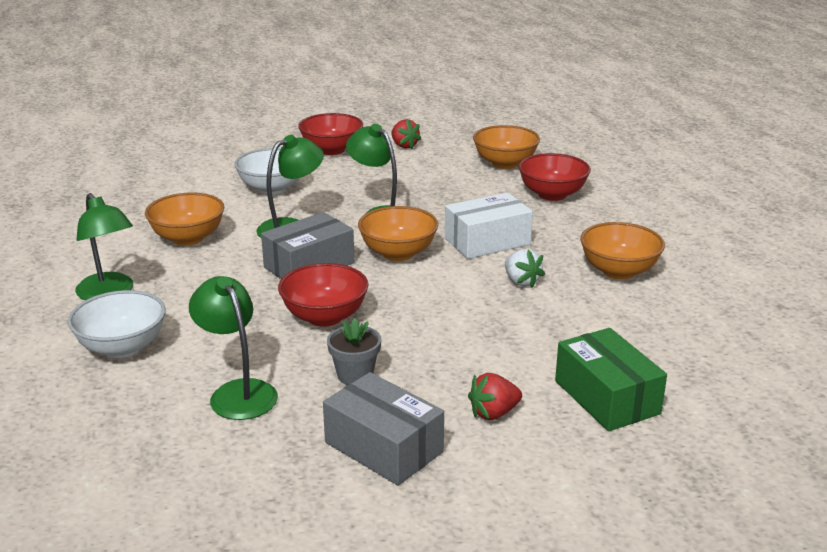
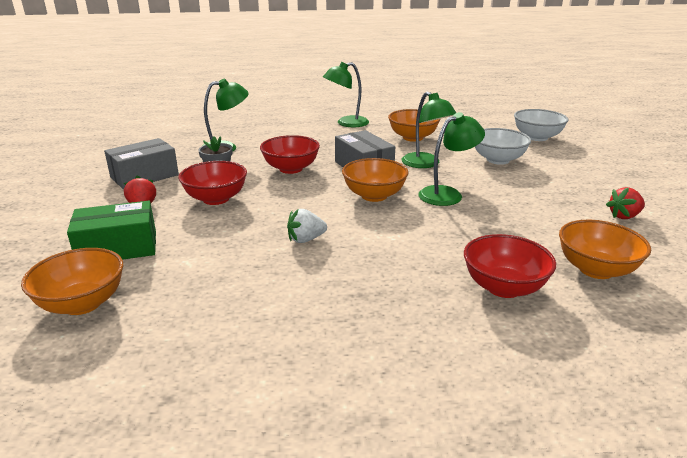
camera: 100 degrees right, 0 degrees up
(122, 347) = (287, 127): white bowl -> white bowl (537, 137)
(331, 150) = (594, 183): red bowl -> red bowl (216, 199)
(487, 241) = (387, 234): white box -> none
(619, 271) = (303, 295): orange bowl -> orange bowl (82, 303)

